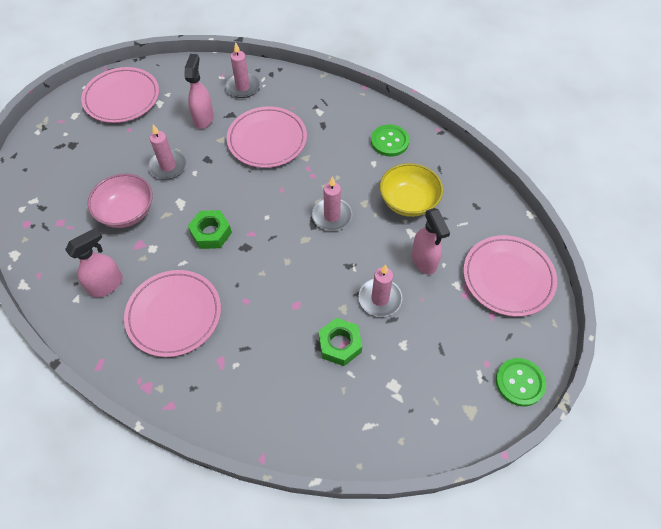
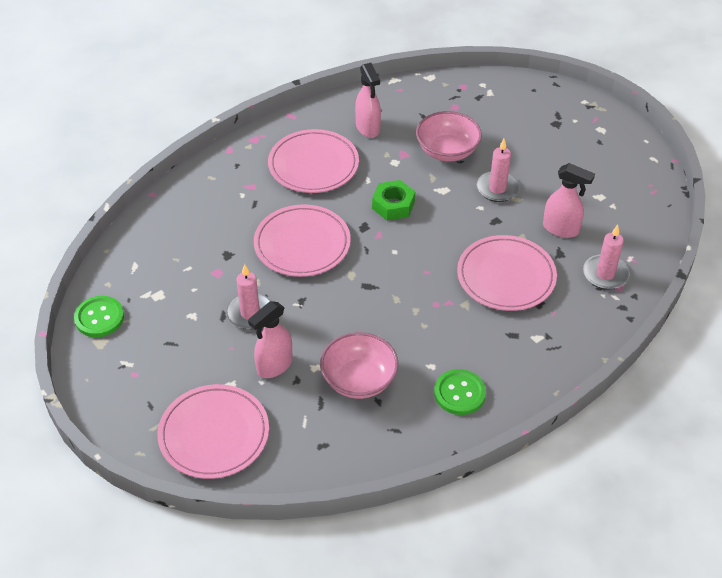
camera: 110 degrees right, 10 degrees down
(122, 98) = (617, 168): pink plate -> pink plate (302, 244)
(332, 216) = (370, 304): pink candle -> none
(340, 344) = (220, 268): green nut -> none
(408, 201) = (359, 380): yellow bowl -> pink bowl
(424, 261) = (274, 366): pink spray bottle -> pink spray bottle turned 45 degrees counterclockwise
(519, 382) = (100, 392): green button -> green button (99, 318)

